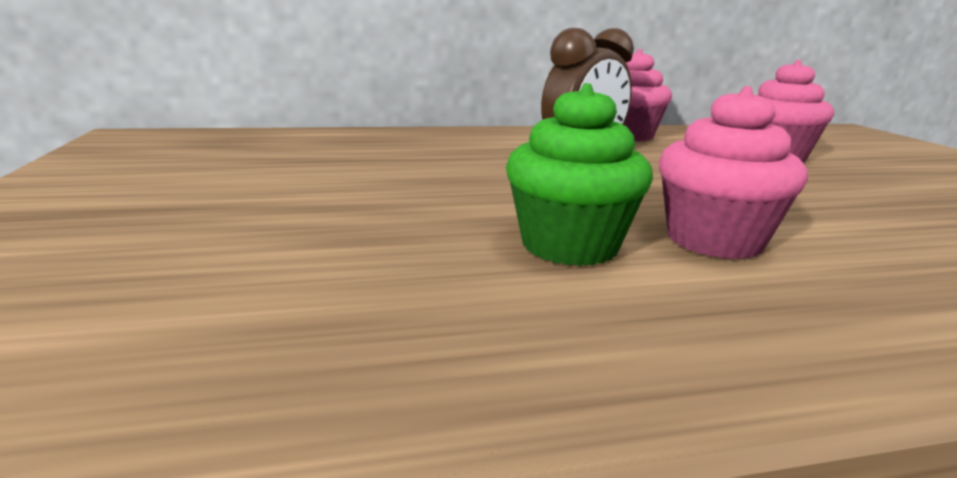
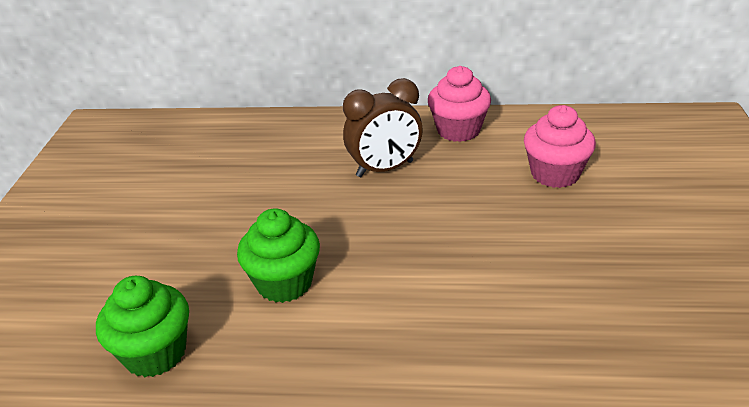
camera: 20 degrees right, 15 degrees up
(409, 352) = (155, 353): none -> green cupcake
(714, 240) = (376, 287): pink cupcake -> none

